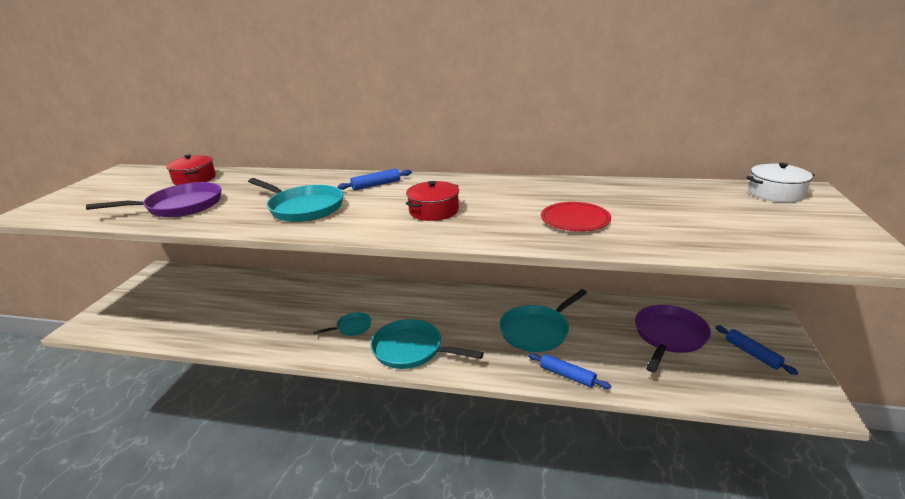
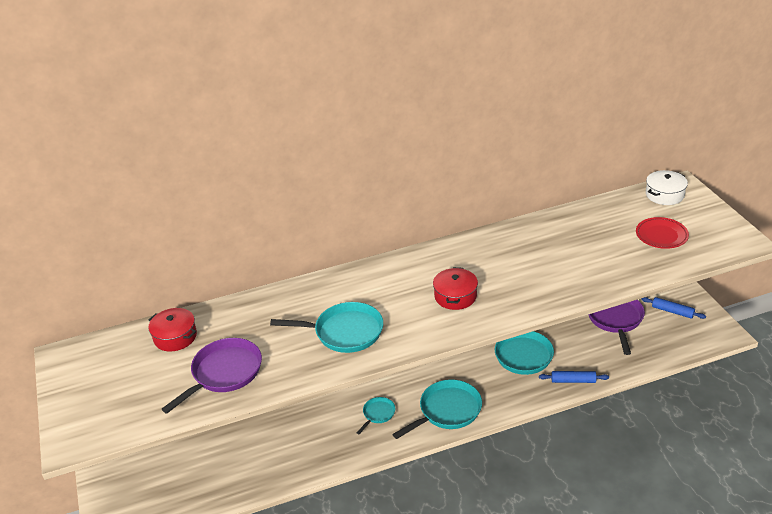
camera: 30 degrees left, 10 degrees up
(376, 185) = (371, 283): blue rolling pin -> none
(411, 350) = (447, 411): turquoise pan -> turquoise pan turned 150 degrees clockwise
(575, 220) = (563, 269): red plate -> red plate (661, 235)

